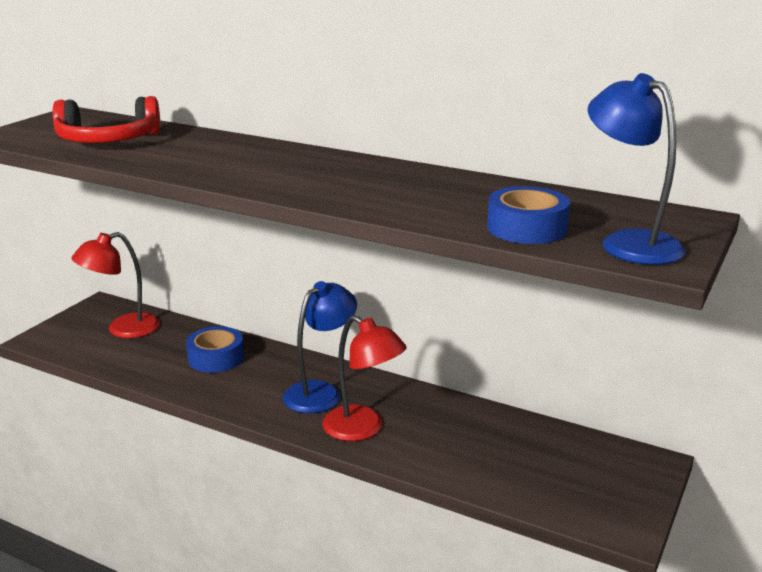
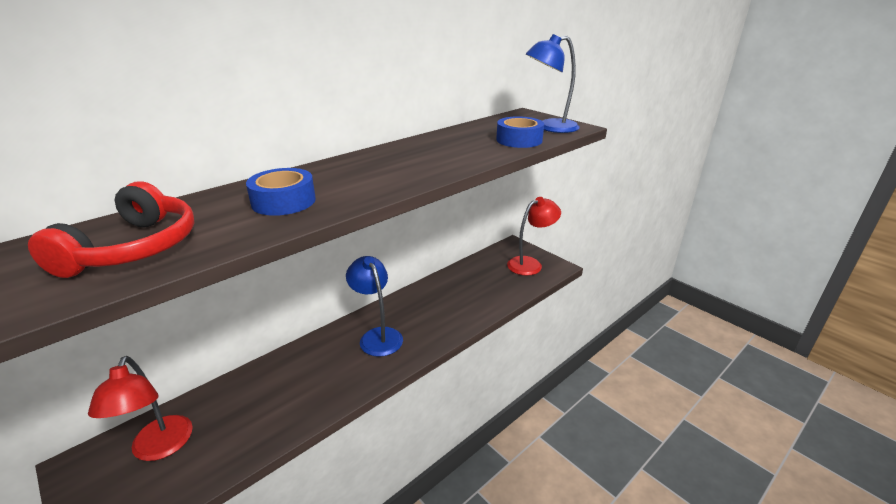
camera: 70 degrees left, 5 degrees up
(216, 358) = (281, 384): blue tape -> blue tape (284, 201)
(363, 429) = (433, 327): red lamp -> red lamp (530, 264)

